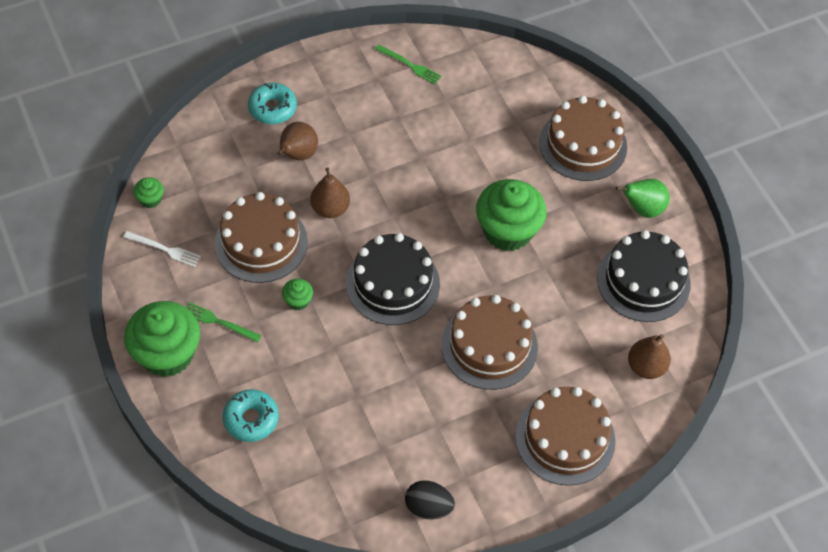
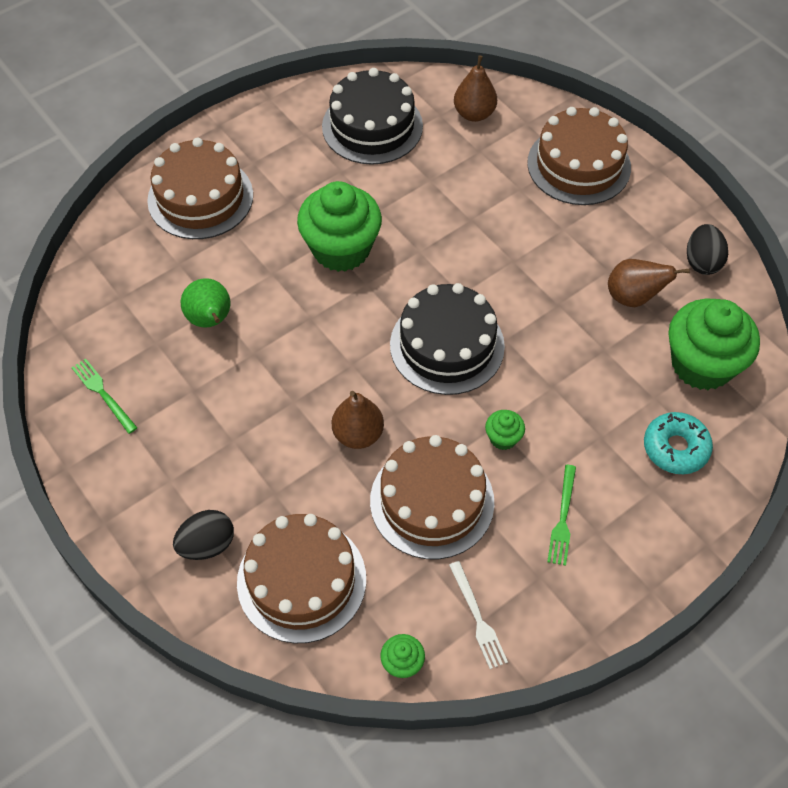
camera: 100 degrees left, 0 degrees up
(164, 249) = (477, 618): white fork -> white fork turned 150 degrees clockwise
(167, 354) = (629, 565): green cupcake -> green cupcake (702, 364)
(272, 108) = (207, 544): turquoise donut -> black egg
(297, 155) = (281, 493): brown pear -> brown pear (633, 297)
(410, 65) = (103, 394): green fork -> green fork turned 60 degrees counterclockwise
(489, 346) = (496, 242): brown cake -> brown cake (301, 580)
(642, 209) = (279, 136): green pear -> green pear (210, 320)

